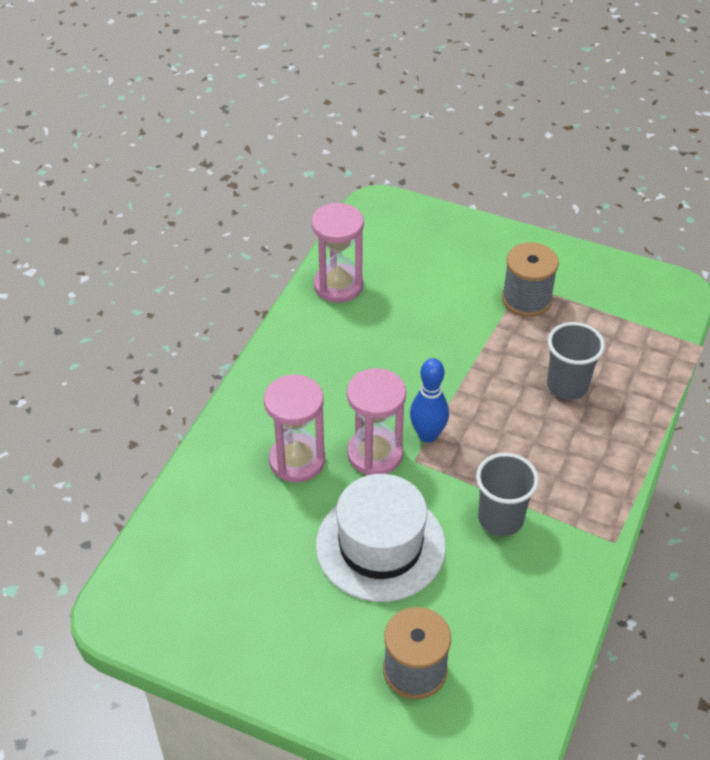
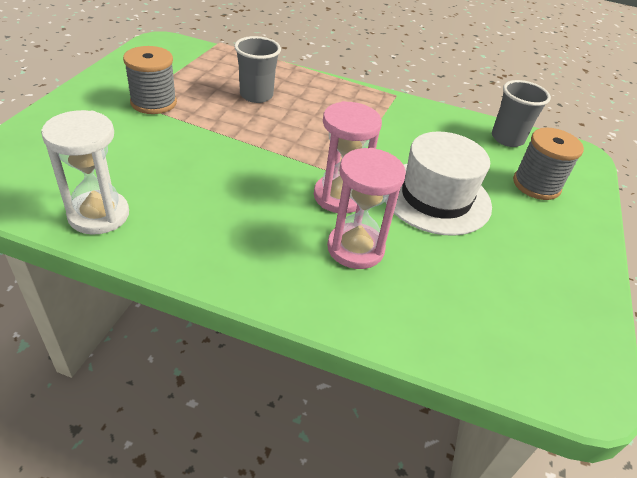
camera: 100 degrees left, 5 degrees down
(338, 285) = (99, 215): pink hourglass -> white hourglass
(427, 435) = (313, 165): blue bowling pin -> none
(500, 519) = (391, 137): grey cup -> grey cup (507, 138)

